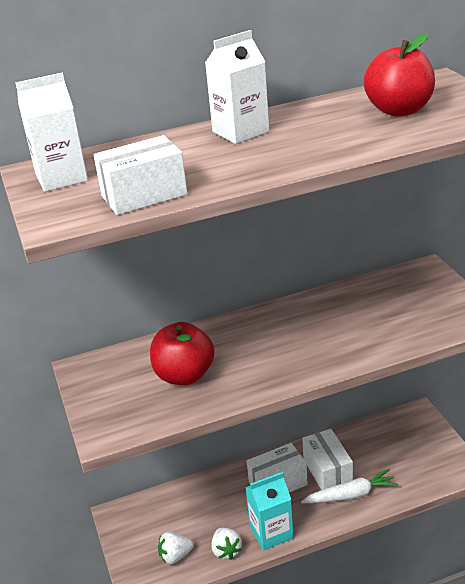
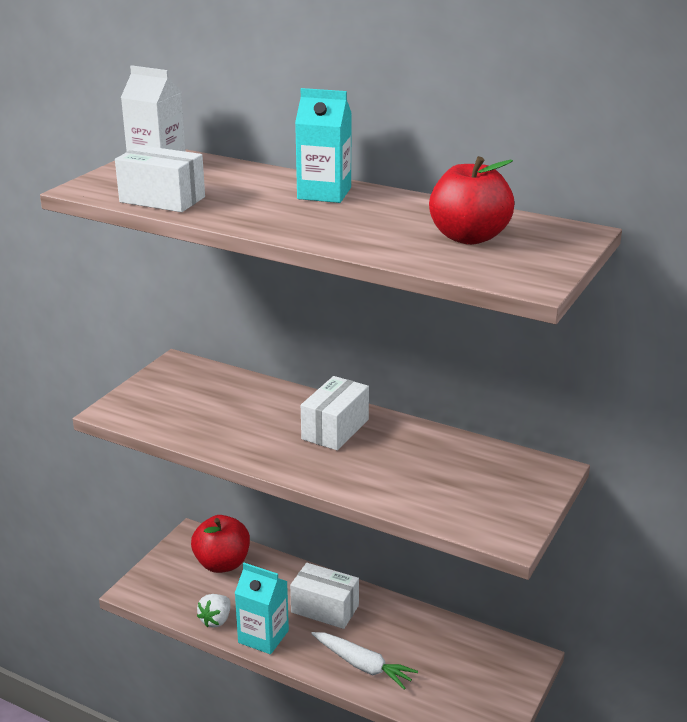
camera: 45 degrees right, 5 degrees down
(175, 556) = (182, 593): white strawberry -> none
(184, 375) = (221, 412): red apple -> red apple (222, 564)
(240, 132) = (324, 193): white carton -> turquoise carton
(327, 471) = (375, 633): white box -> white box (335, 429)

